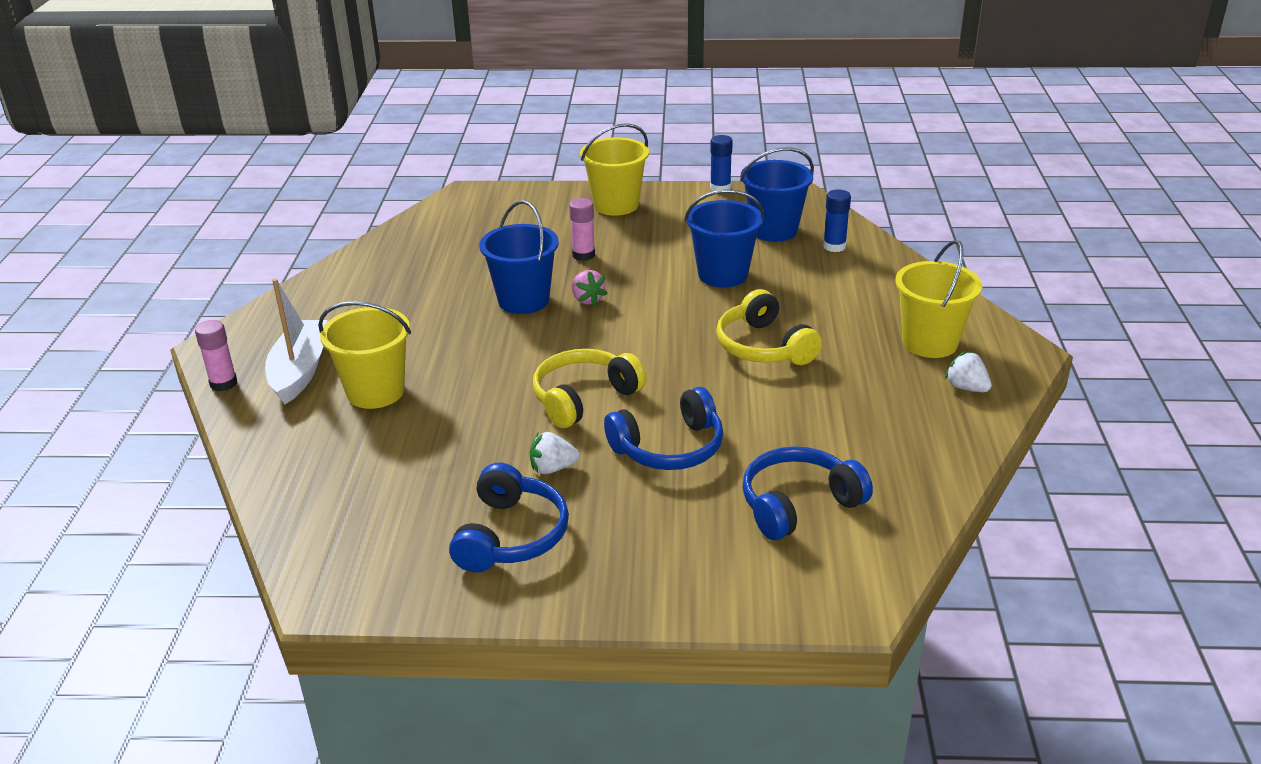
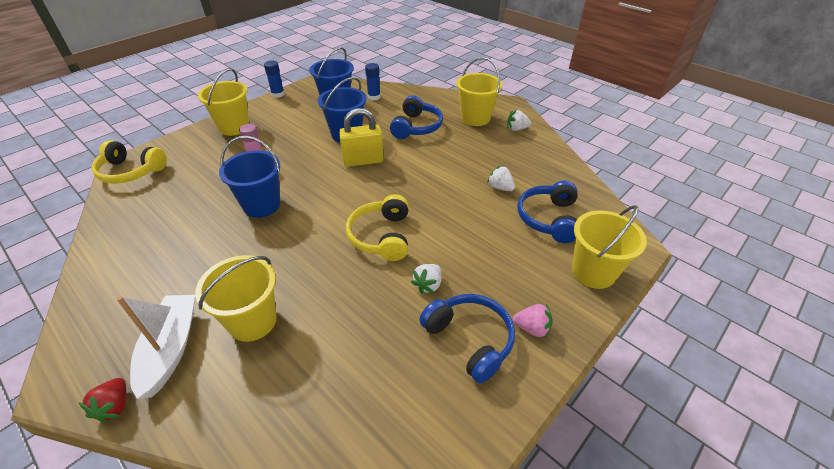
camera: 50 degrees left, 10 degrees up
(223, 383) = (115, 406): pink glue stick -> red strawberry
(300, 371) = (171, 349): white boat -> white boat turned 45 degrees clockwise
(587, 299) = (298, 184): pink strawberry -> pink strawberry (532, 328)
(669, 448) = (460, 232): blue headphones -> blue headphones (416, 127)
(692, 314) = (363, 161): none -> yellow padlock
(744, 585) = (593, 272): none -> yellow bucket
(763, 347) = (419, 157): yellow headphones -> yellow headphones (131, 171)
(802, 437) = (500, 187): none -> white strawberry

